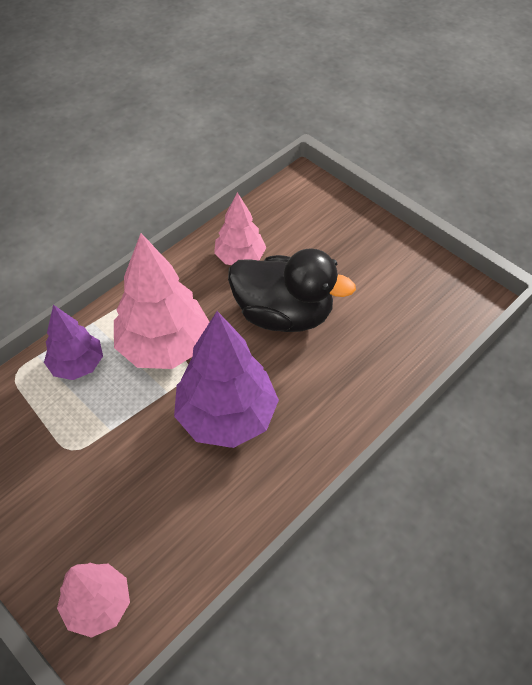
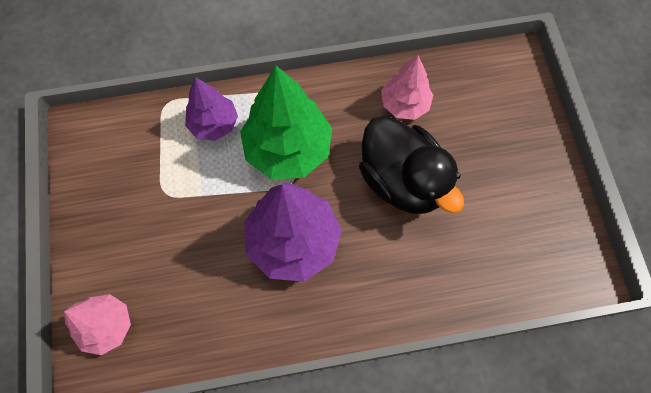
camera: 35 degrees right, 15 degrees up
(164, 346) = (288, 149): pink tree -> green tree

